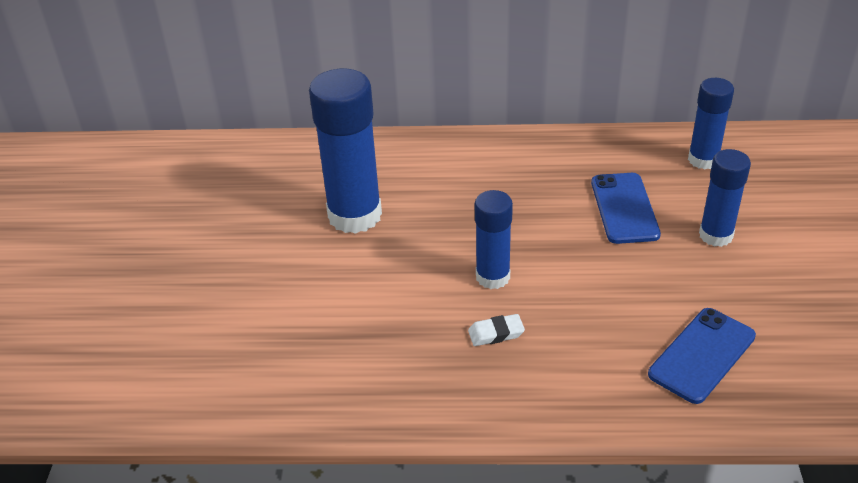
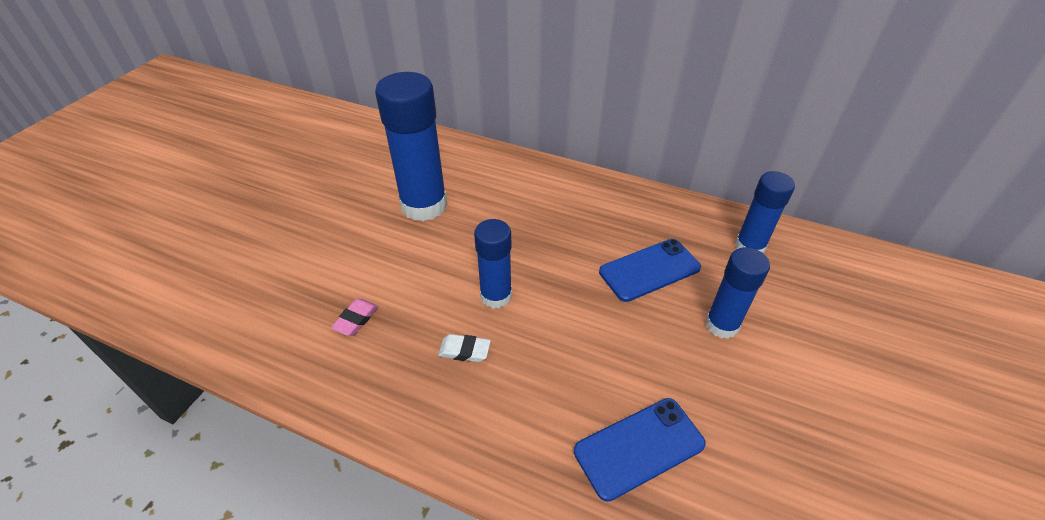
camera: 20 degrees right, 5 degrees up
(366, 343) = (356, 319): none -> pink eraser
(624, 208) = (649, 270): blue phone -> blue phone turned 45 degrees clockwise

